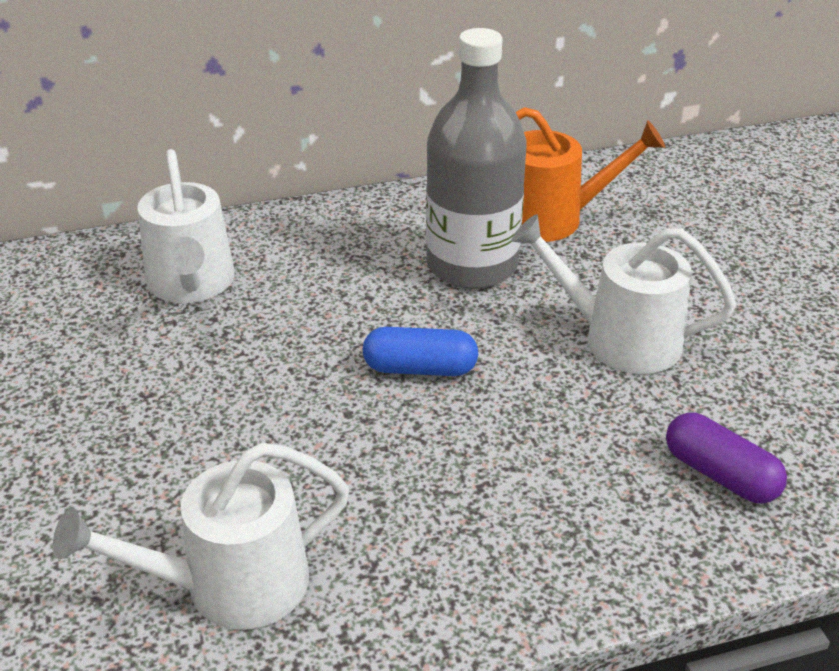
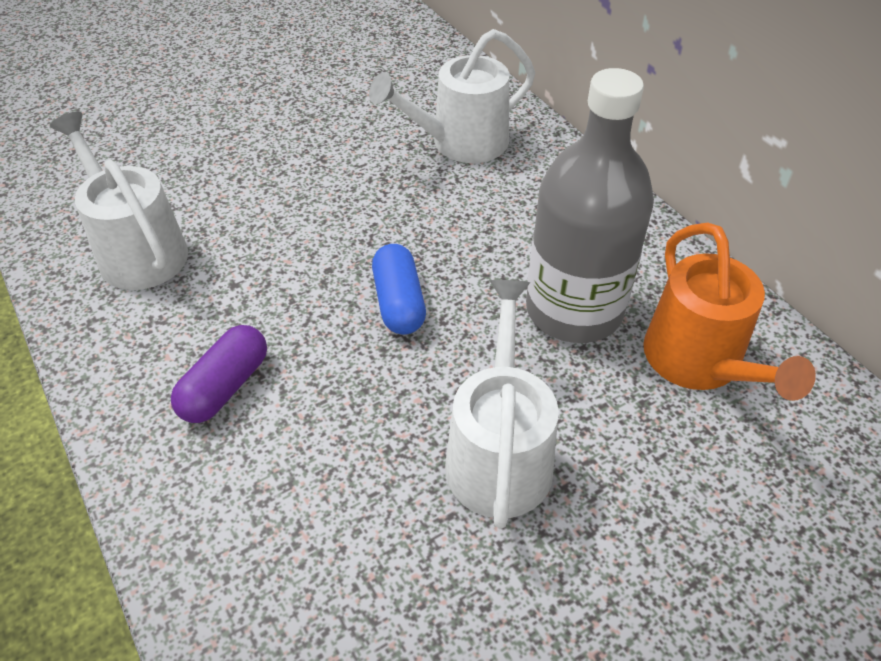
camera: 75 degrees right, 10 degrees up
(720, 474) = (302, 570): purple capsule -> purple capsule (225, 387)

